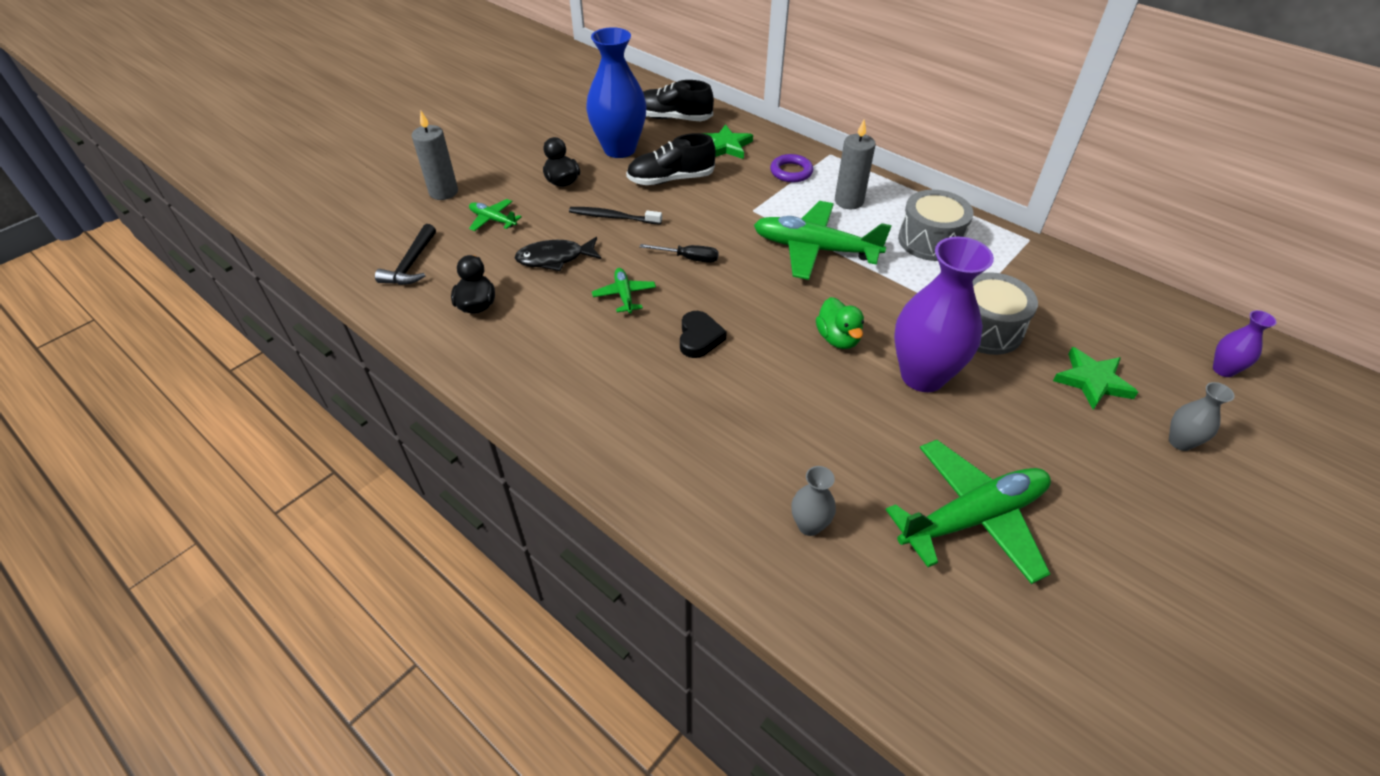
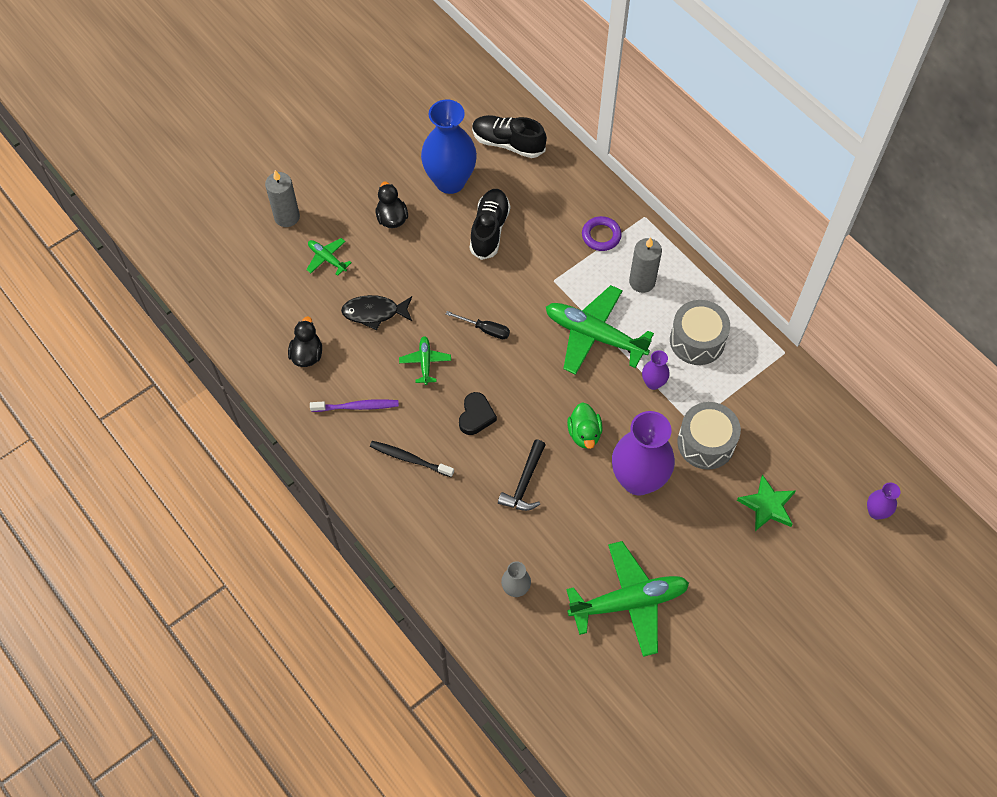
camera: 10 degrees right, 15 degrees up
(411, 264) = (257, 301): black hammer -> black hammer (524, 483)
(546, 347) = (356, 407): none -> purple toothbrush
(613, 217) = (430, 271): black toothbrush -> black toothbrush (410, 459)
(671, 179) = (489, 230): black shoe -> black shoe turned 105 degrees clockwise
(725, 146) = (549, 191): green star -> none
(898, 282) = (653, 383): none -> purple vase
(1180, 442) = (806, 568): grey vase -> none

